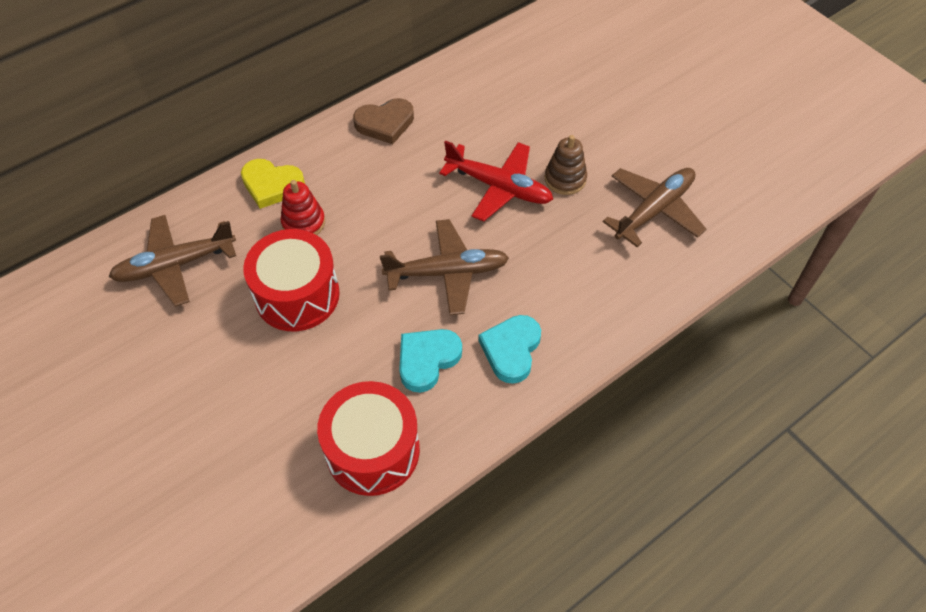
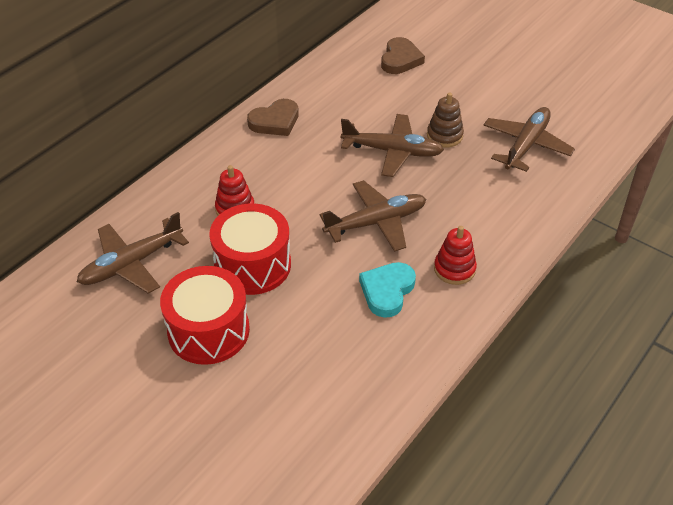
camera: 15 degrees left, 10 degrees down
(272, 185) = (194, 185): yellow heart -> none
(372, 450) = (369, 369): red drum -> red drum (208, 330)
(498, 187) = (392, 151): red plane -> brown plane
(511, 350) = (454, 269): turquoise heart -> red stacking toy
(552, 71) = (400, 59): none -> brown heart

